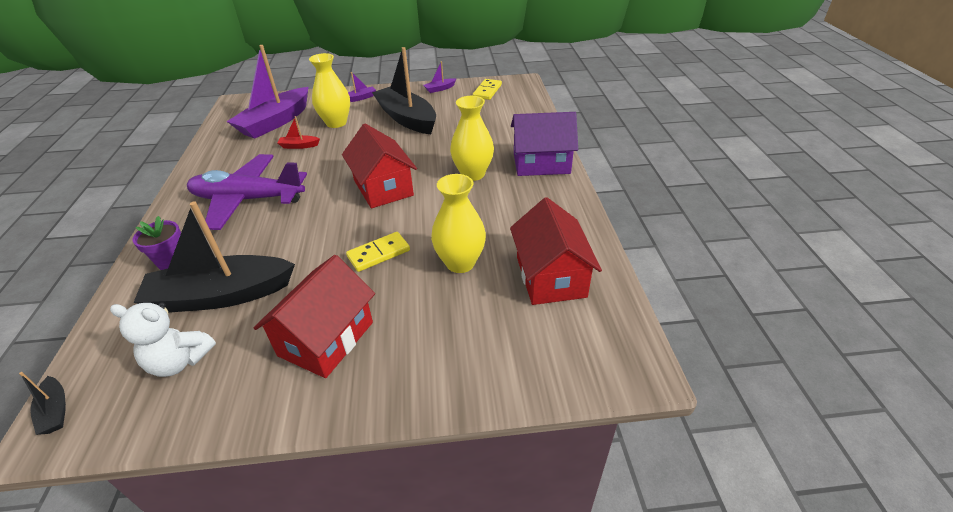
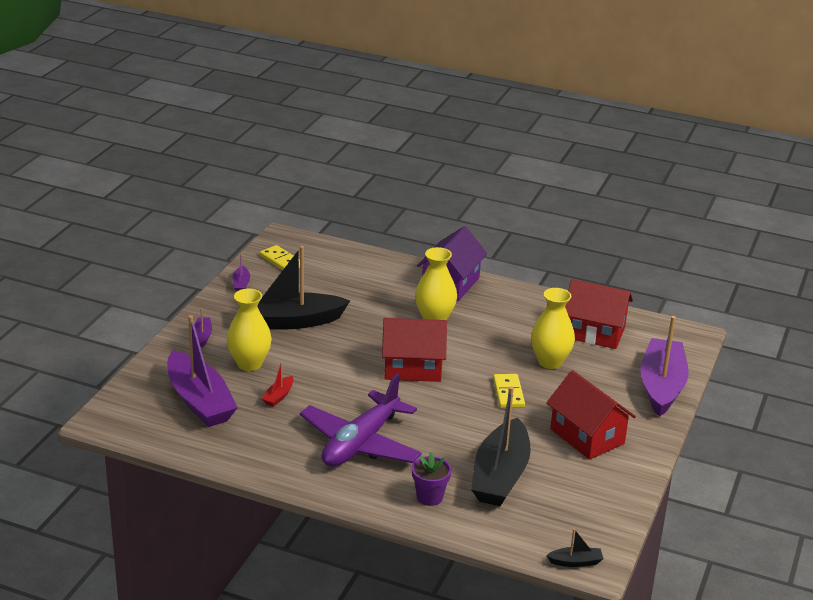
camera: 65 degrees left, 10 degrees down
(180, 361) = (563, 503): white teddy bear -> none
(482, 374) = (661, 386): none -> purple boat

